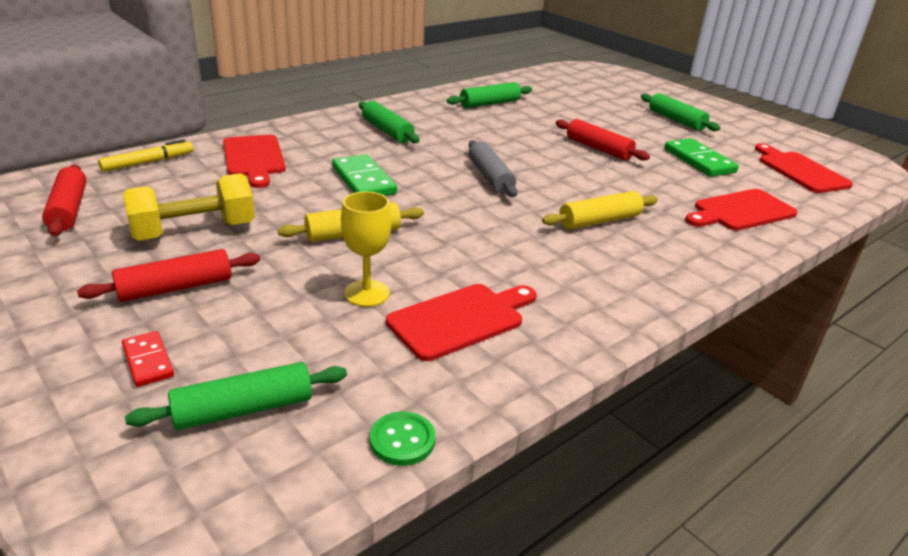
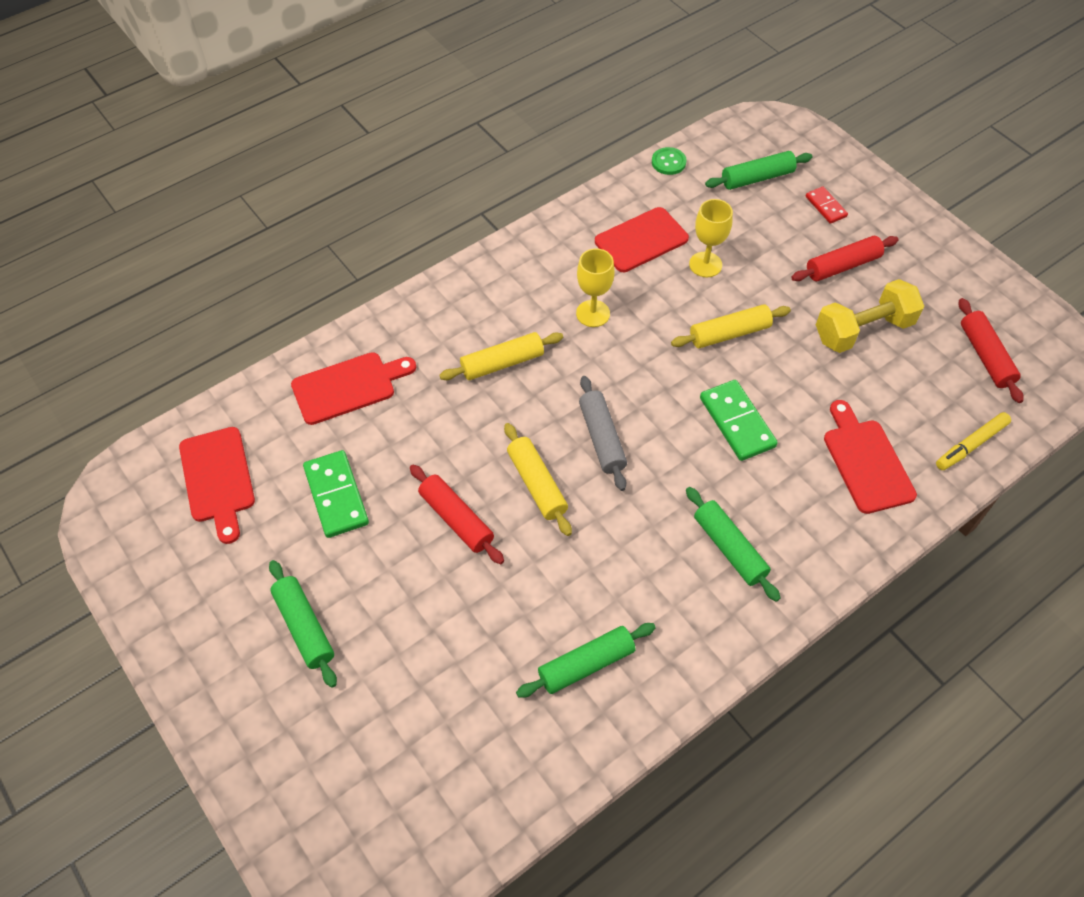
camera: 175 degrees left, 25 degrees up
(511, 253) = (593, 313): none -> yellow goblet
(541, 159) = (537, 484): none -> yellow rolling pin

